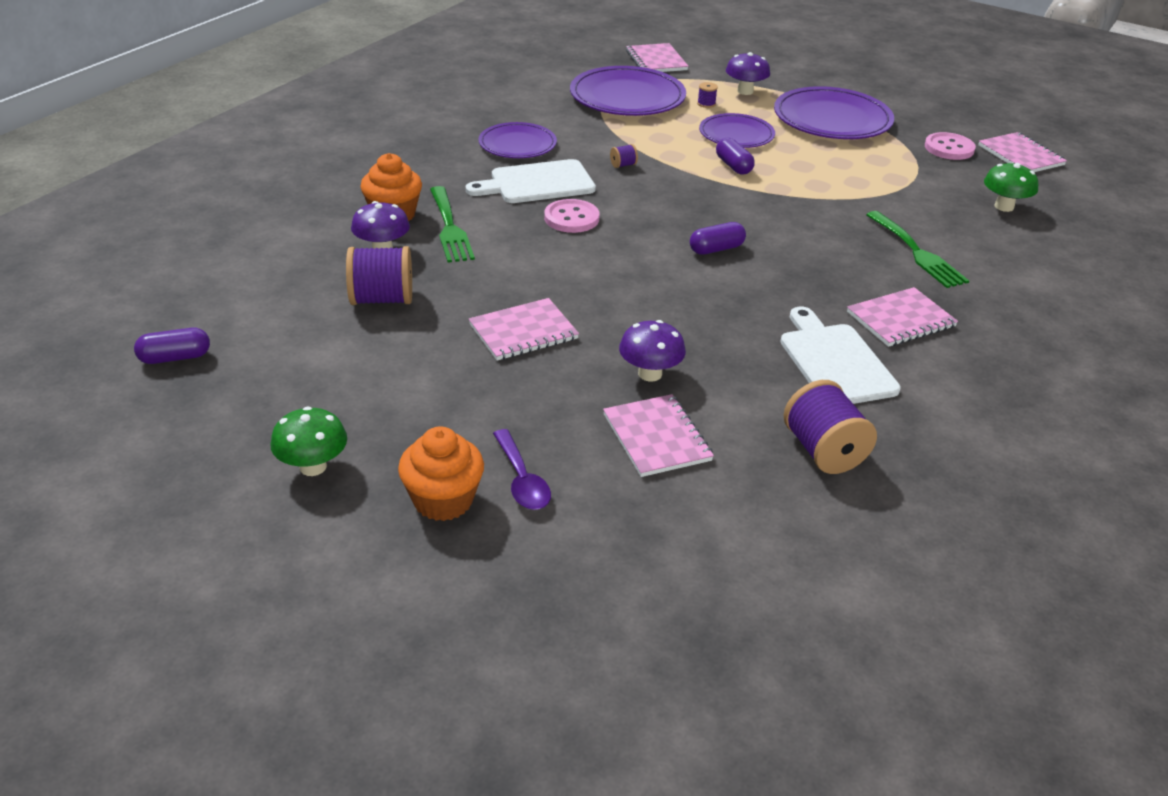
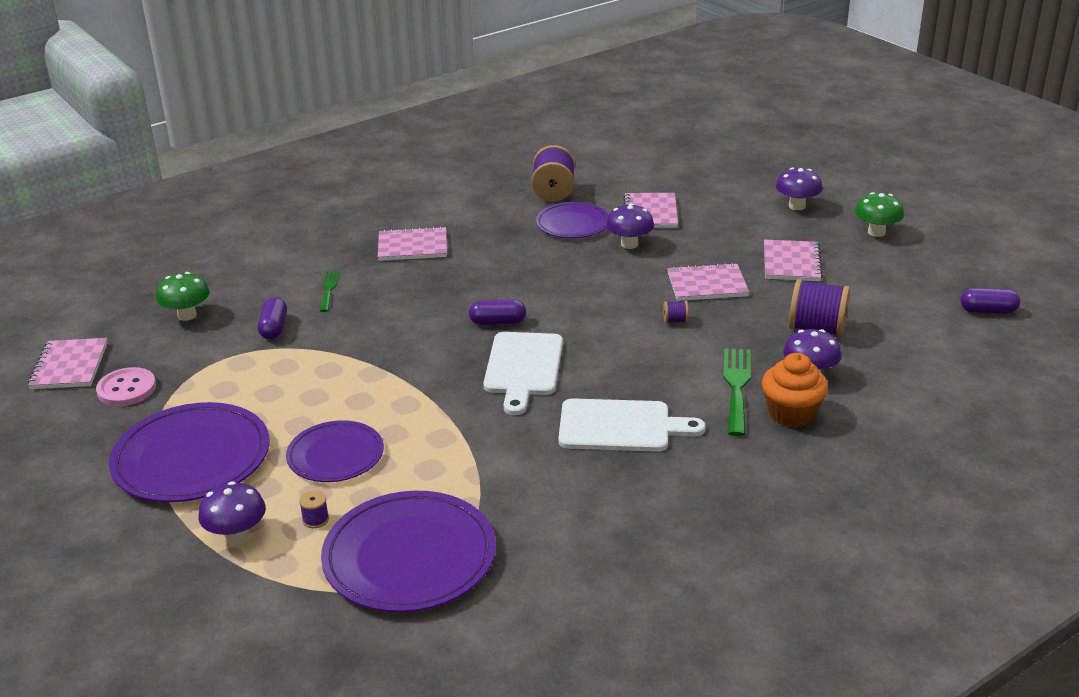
camera: 155 degrees left, 5 degrees down
(443, 500) = (797, 206): orange cupcake -> purple mushroom
(517, 144) = (613, 491): purple plate -> purple plate (573, 224)
(522, 480) = (746, 207): purple spoon -> none
(571, 218) = (609, 376): pink button -> none
(623, 165) = (508, 434): purple spool -> purple spool (675, 321)
(656, 60) = (290, 643): pink notebook -> pink notebook (791, 263)
(733, 166) = (388, 409): purple capsule -> purple capsule (274, 328)
(834, 361) = (493, 231): white cutting board -> white cutting board (523, 368)
(917, 253) = (329, 289): green fork -> green fork, size x0.59

